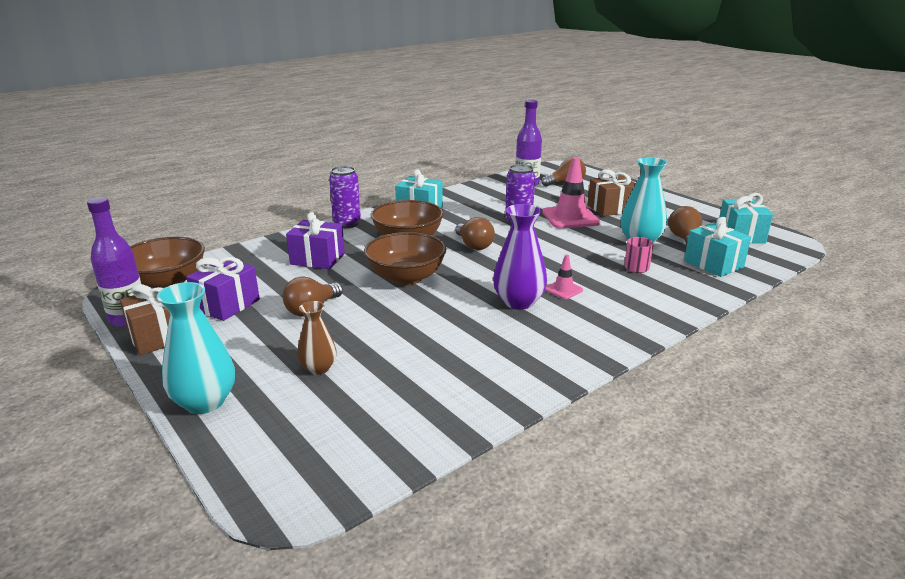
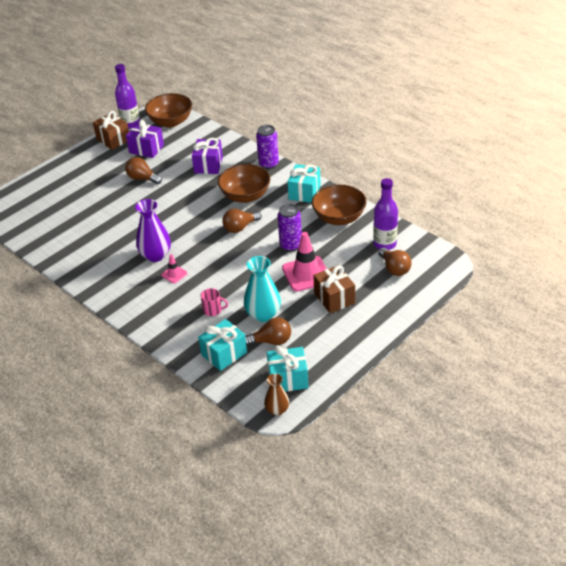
camera: 85 degrees right, 15 degrees up
(205, 402) = (58, 169): turquoise vase -> none
(318, 368) = (84, 194): brown vase -> brown vase (277, 410)
(406, 277) = (185, 205): brown bowl -> brown bowl (339, 218)

